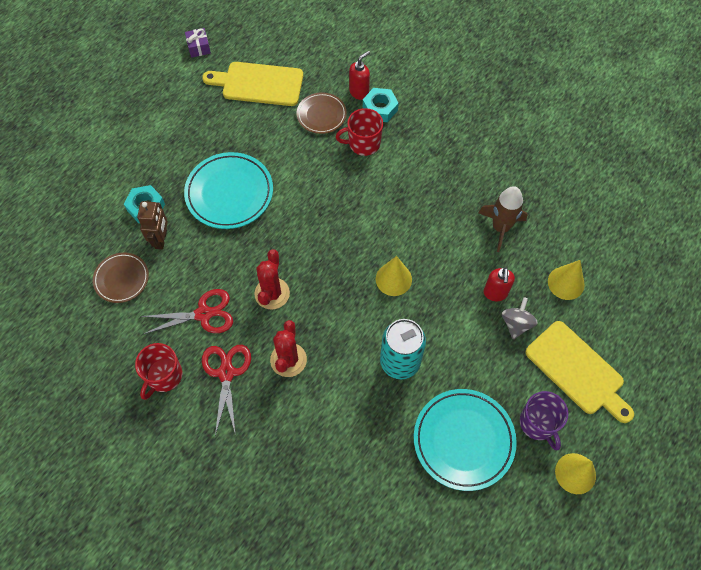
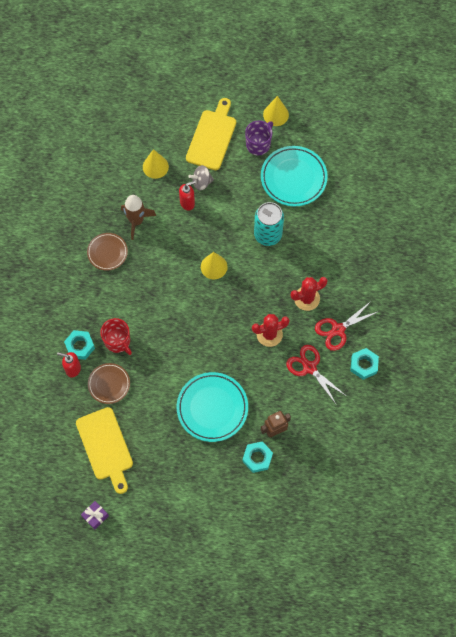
camera: 120 degrees left, 5 degrees up
(121, 279) = (319, 436): brown plate -> brown plate (107, 252)
(164, 376) = (363, 365): red mug -> turquoise nut

